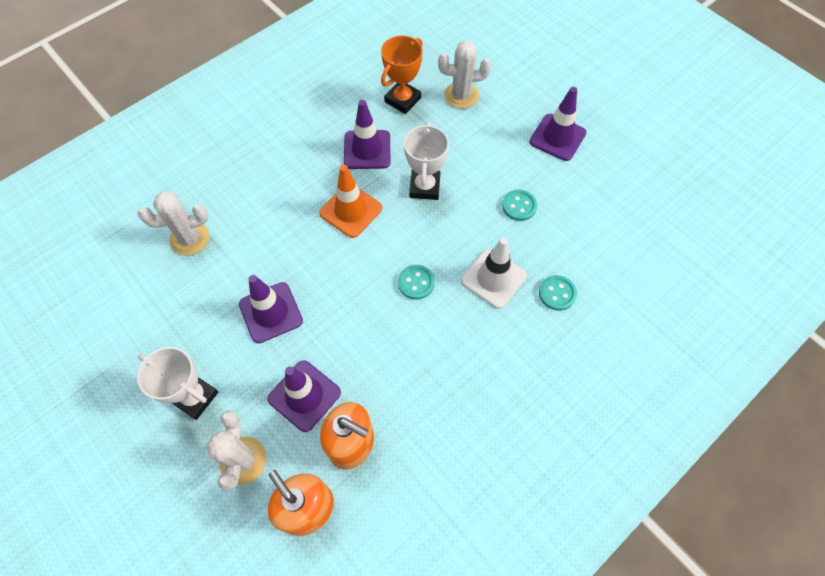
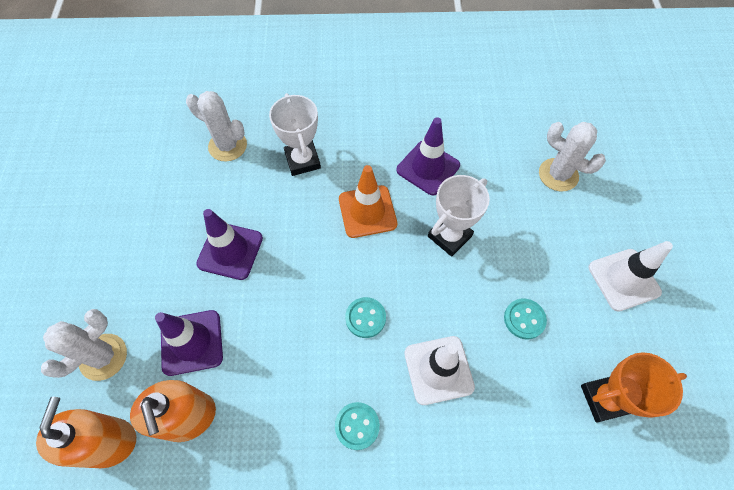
camera: 40 degrees right, 0 degrees up
(195, 397) = (119, 275): white trophy -> white trophy (302, 160)
(402, 100) = (498, 144): orange trophy -> orange trophy (604, 399)
(557, 137) = (623, 279): purple traffic cone -> white traffic cone
(557, 293) = (487, 435): turquoise button -> turquoise button (357, 426)

